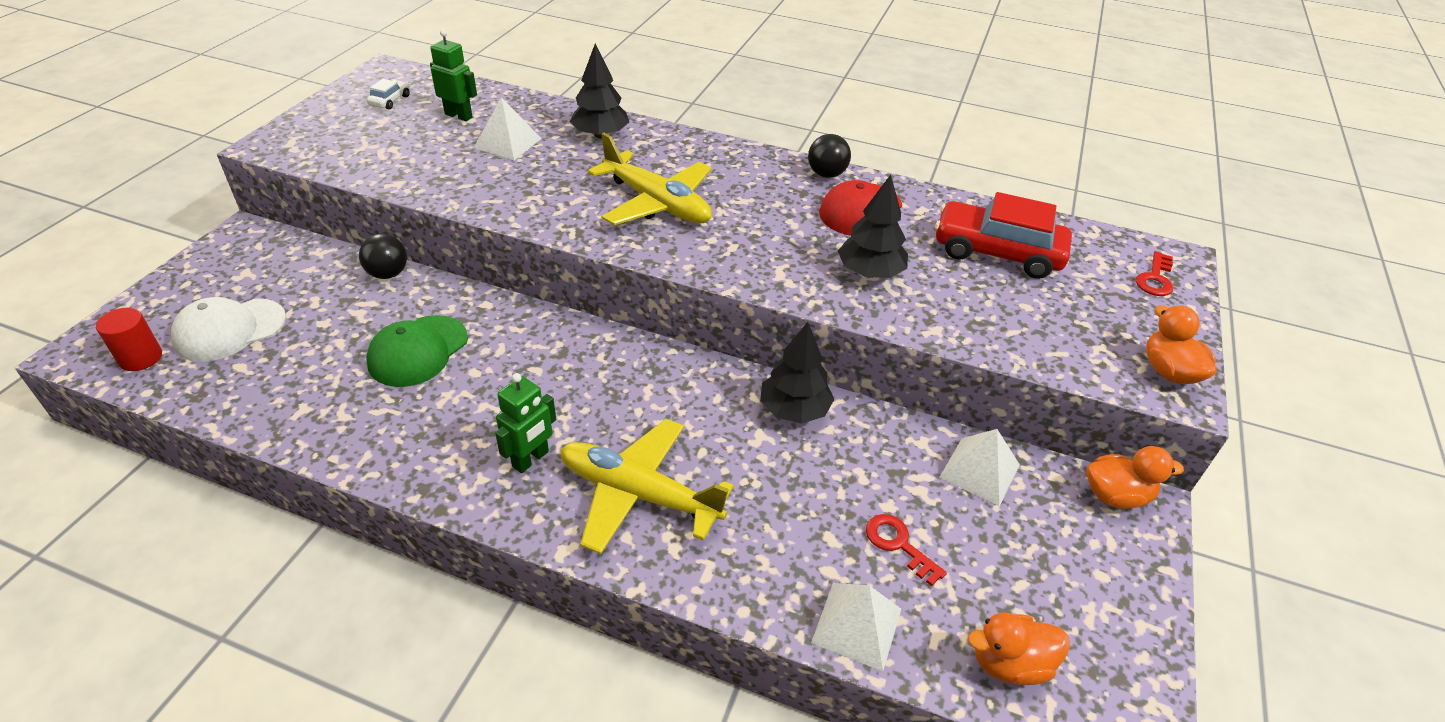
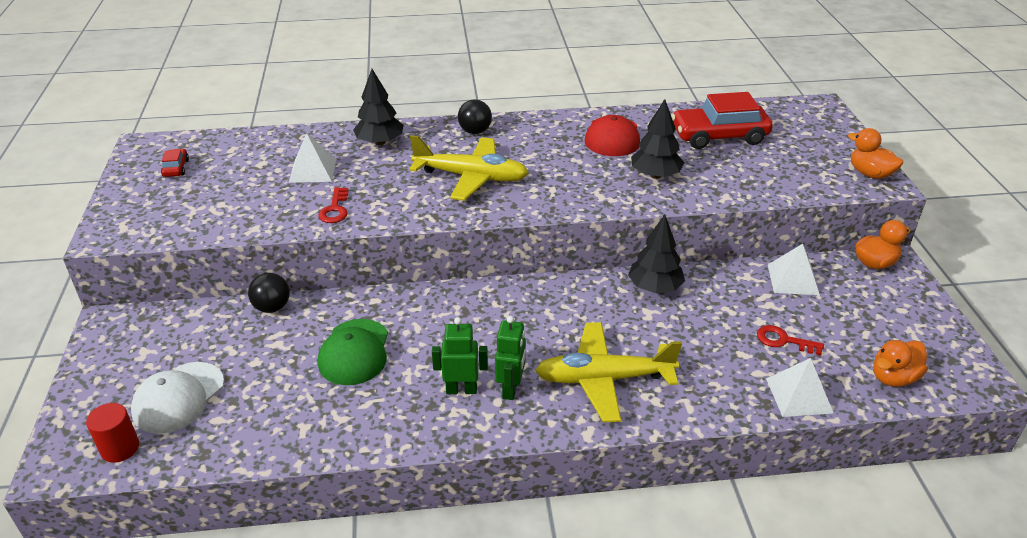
camera: 25 degrees left, 5 degrees down
(390, 100) = (176, 168): white car -> red car
(459, 116) = (249, 162): green robot -> green robot (461, 389)
(826, 174) = (568, 120): black ball -> black ball (475, 131)
(1155, 279) = (819, 122): red key -> red key (335, 209)

